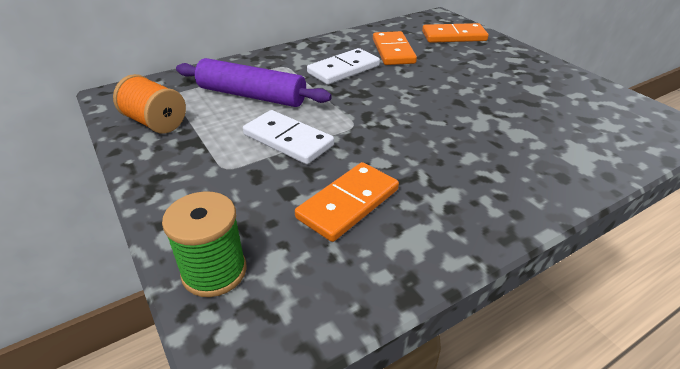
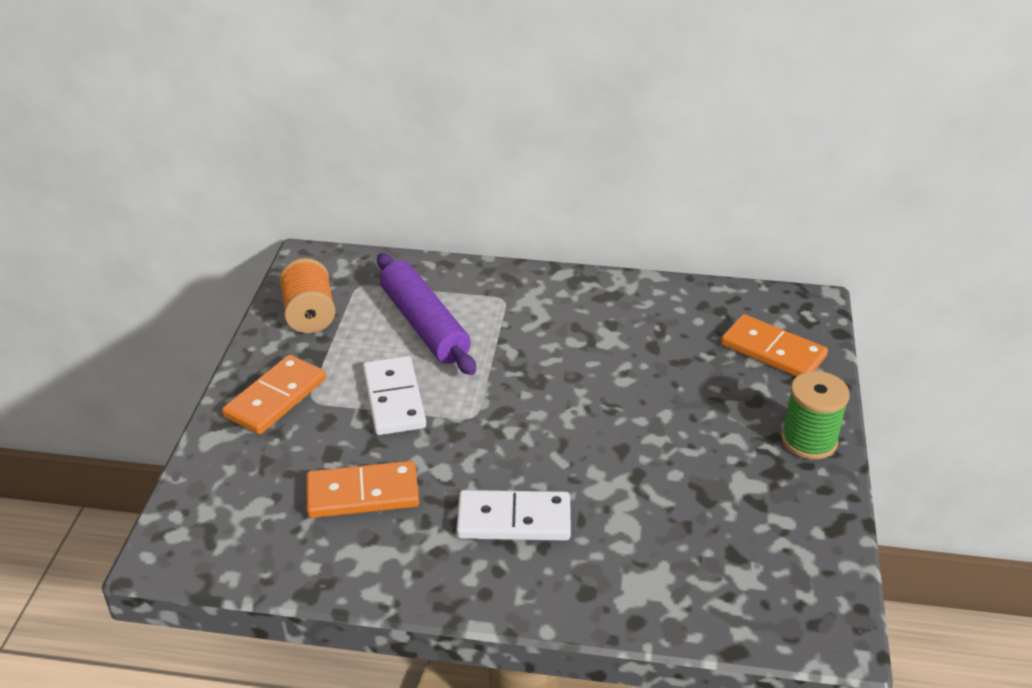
camera: 40 degrees right, 0 degrees up
(214, 271) = (210, 487): green spool -> green spool (809, 440)
(343, 69) = (559, 336): white domino -> white domino (514, 520)
(393, 51) = (656, 337): orange domino -> orange domino (276, 398)

